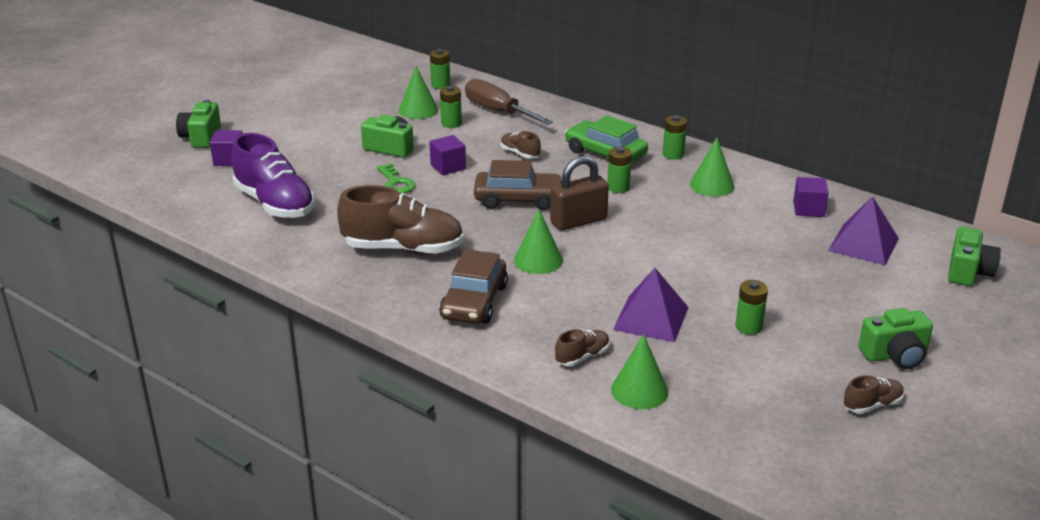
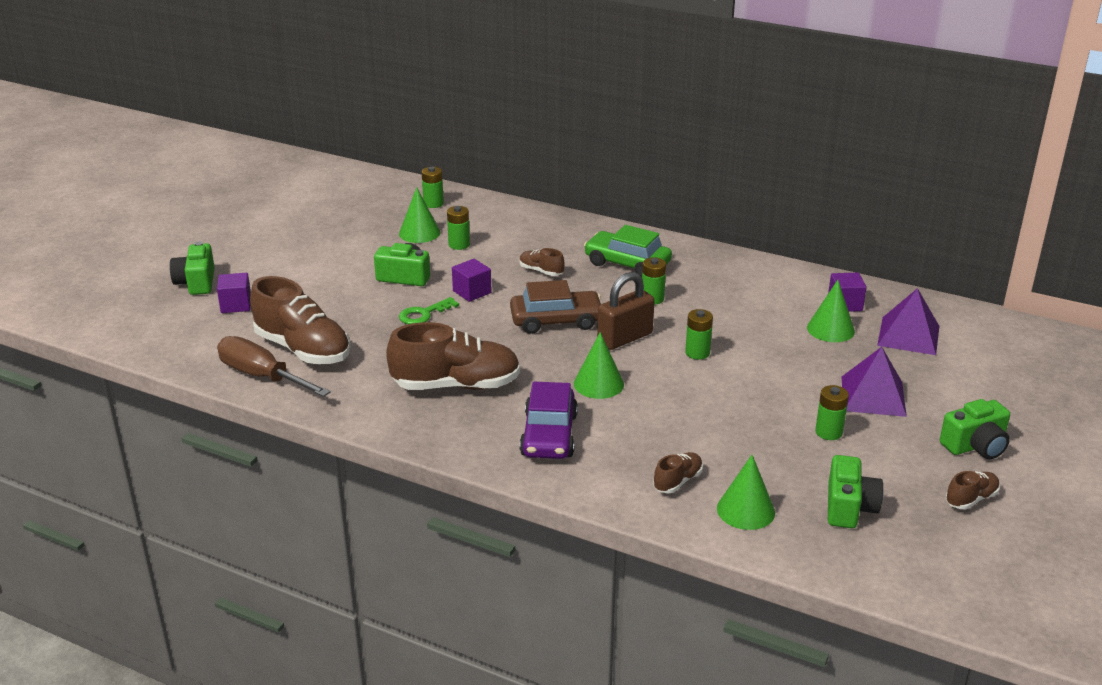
camera: 10 degrees left, 0 degrees up
(275, 204) = (303, 349): purple shoe -> brown shoe
(396, 183) = (424, 314): green key -> green key turned 90 degrees clockwise
(474, 302) = (549, 435): brown car -> purple car
(498, 111) = (503, 227): brown screwdriver -> brown screwdriver (262, 376)
(651, 318) = (731, 433): purple pyramid -> purple pyramid (873, 396)
(673, 154) = (695, 259): green battery -> green battery (697, 353)
(712, 185) = (743, 288): green cone -> green cone (830, 329)
(968, 272) = (1014, 354): green camera -> green camera (849, 507)

